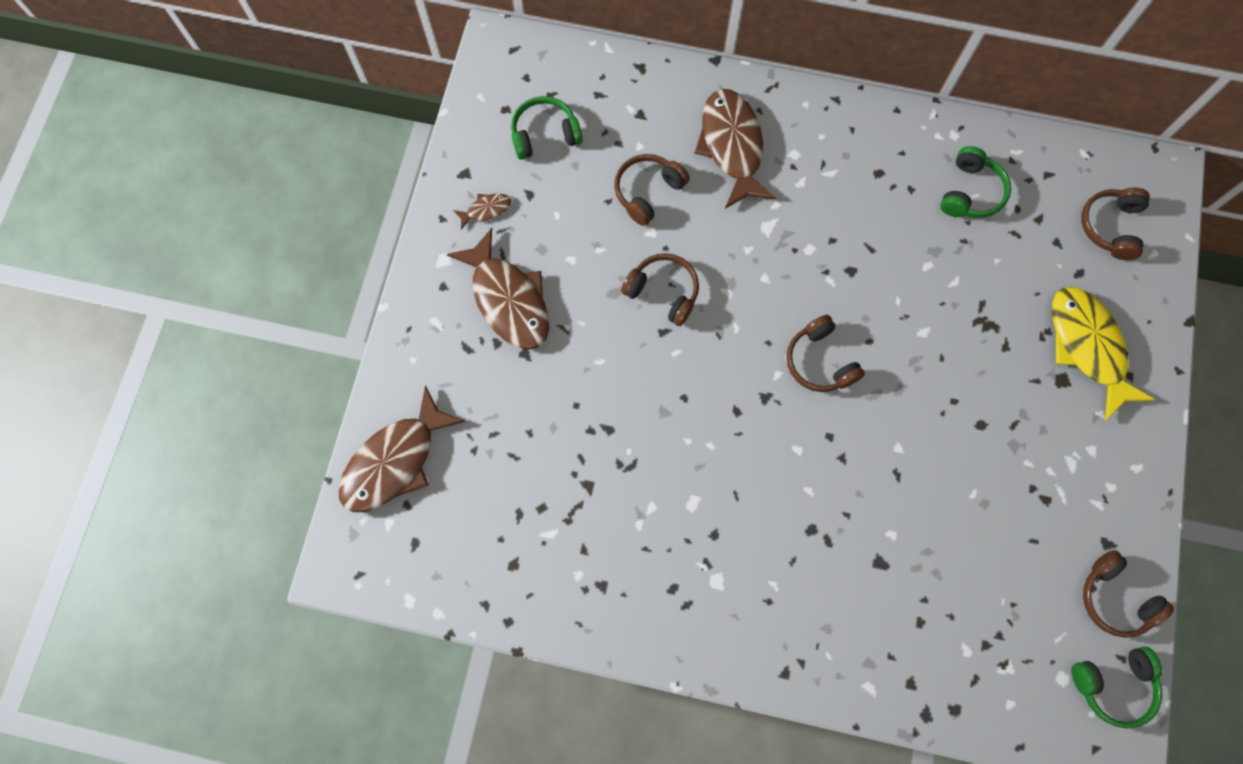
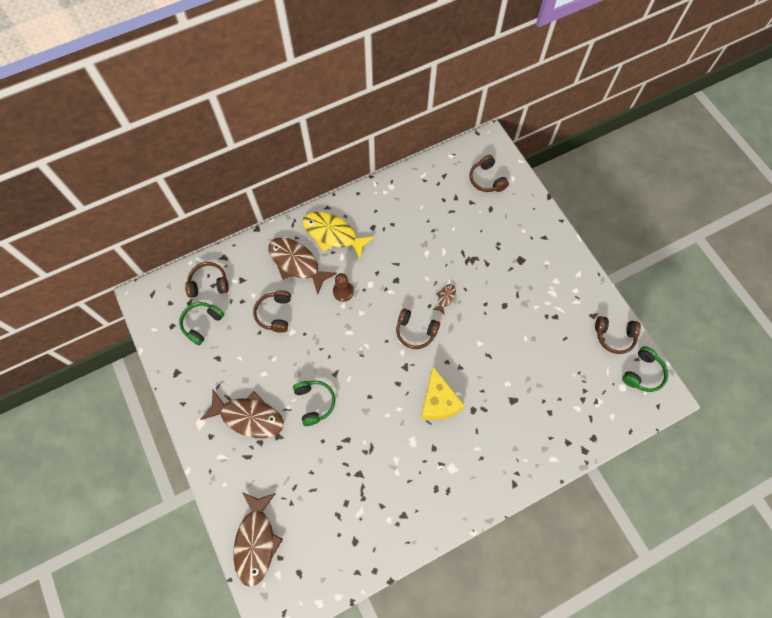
camera: 40 degrees left, 5 degrees down
(486, 210) = (202, 382): brown fish -> brown fish (445, 298)
(663, 292) = (320, 355): brown headphones -> brown headphones (209, 284)
(764, 231) = (343, 291): none -> brown pawn
(772, 479) = (438, 401): none -> yellow cheese
(970, 192) = (418, 207): green headphones -> green headphones (314, 403)
(1087, 347) = (518, 238): yellow fish -> yellow fish (332, 234)

